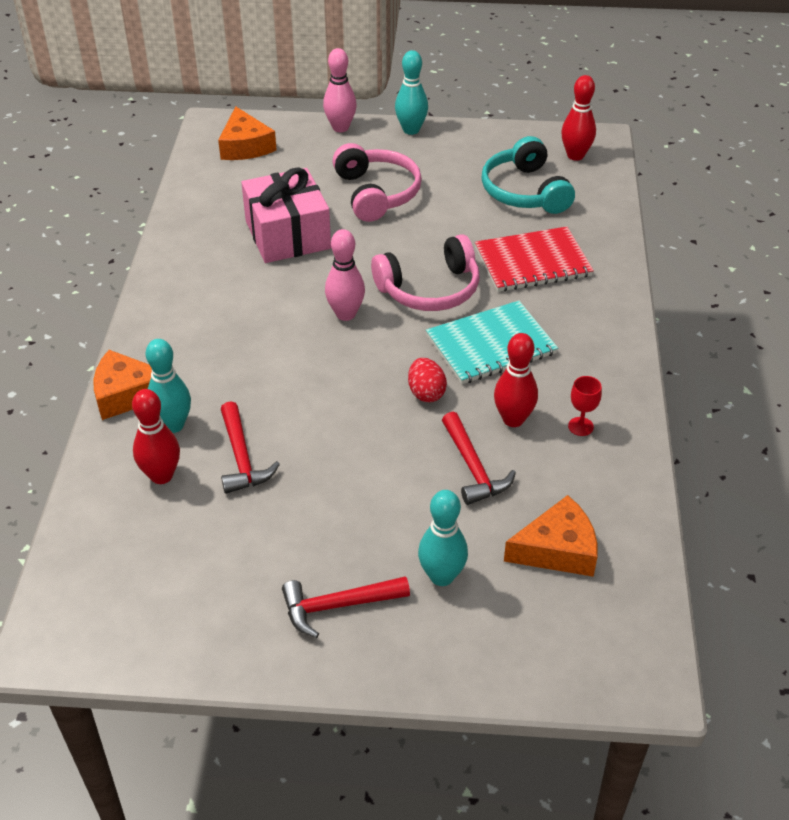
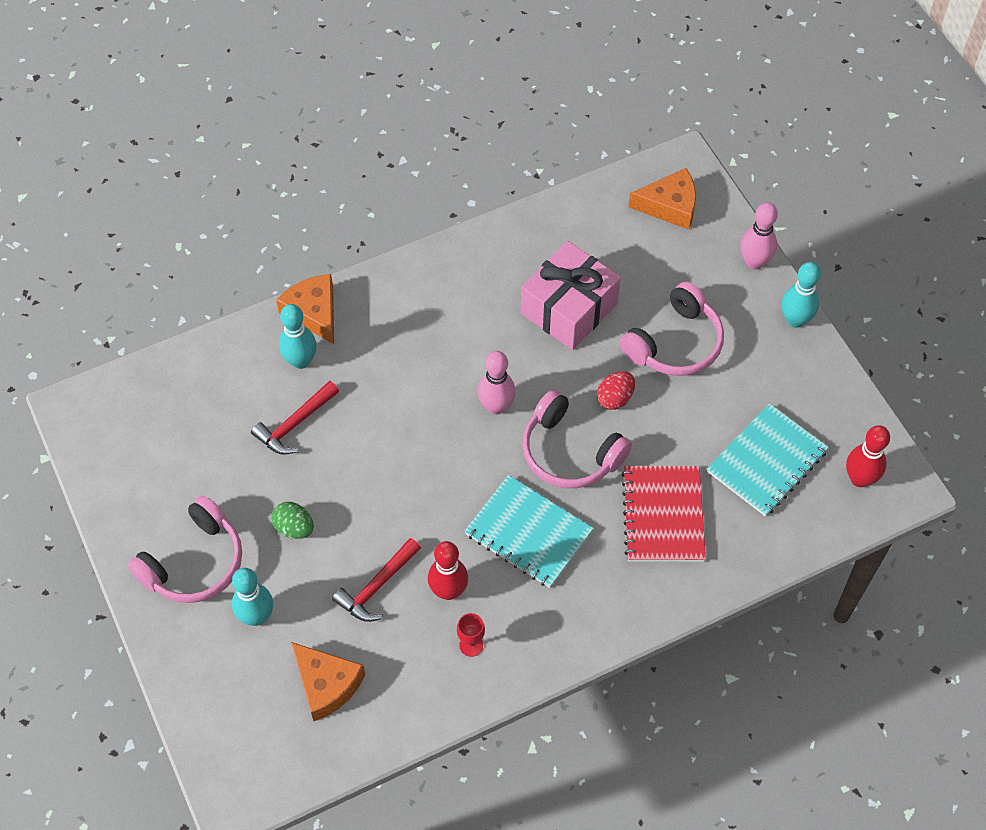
camera: 60 degrees right, 15 degrees up
(161, 475) = (248, 384): red bowling pin -> none
(245, 146) = (669, 206): orange cheese -> orange cheese turned 135 degrees counterclockwise
(338, 606) = (194, 562): red hammer -> pink headphones
(361, 505) = (294, 528): none -> green egg
(426, 393) = (440, 512): red egg -> red egg (615, 398)
(525, 191) = (767, 461): turquoise headphones -> turquoise notebook
(532, 262) = (663, 515): red notebook -> red notebook turned 45 degrees clockwise

